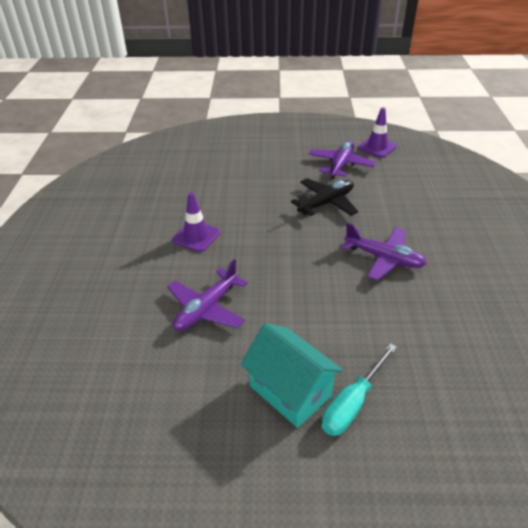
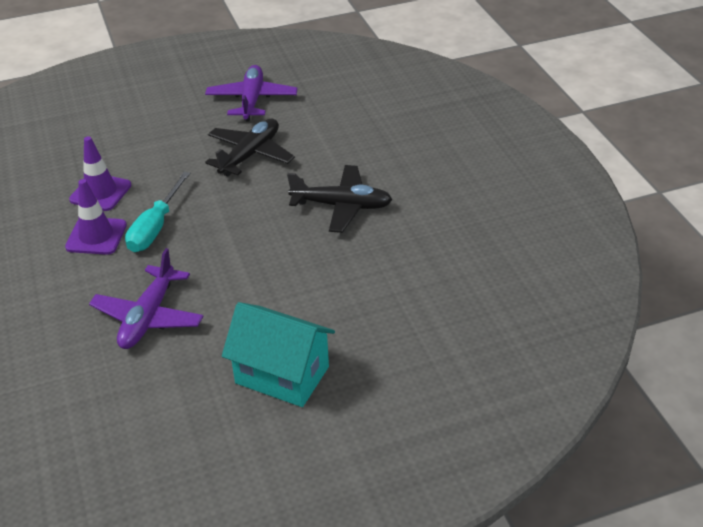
camera: 20 degrees left, 0 degrees up
(353, 403) = (353, 367): turquoise screwdriver -> turquoise screwdriver (155, 227)
(377, 147) = (291, 66): purple traffic cone -> purple traffic cone (100, 192)
(383, 258) = (341, 206): purple plane -> black plane

